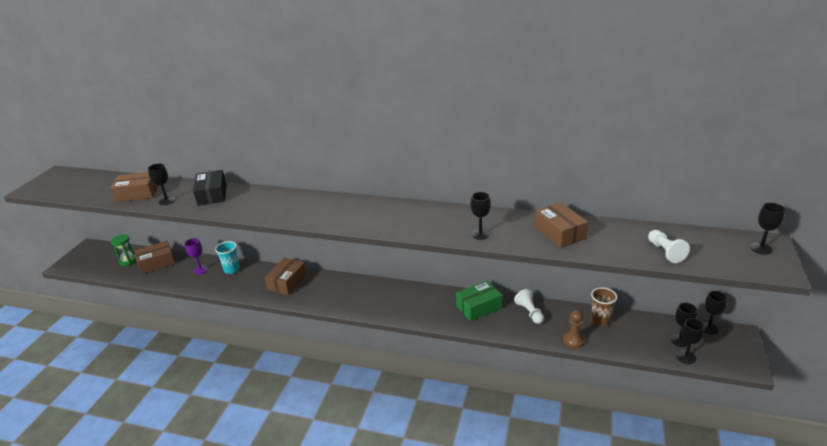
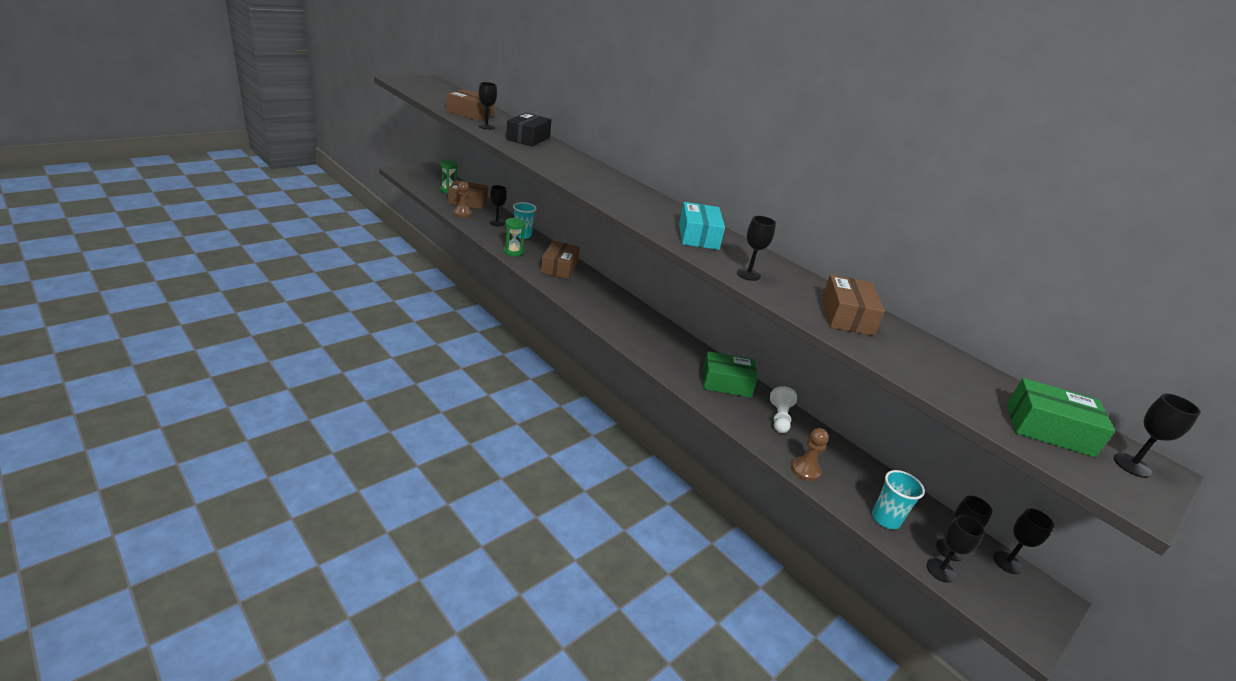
camera: 25 degrees right, 0 degrees up
(164, 277) = (462, 213): none -> brown pawn
(200, 270) = (497, 223): purple goblet -> black goblet
(240, 289) = (513, 252): none -> green hourglass
(287, 282) = (559, 267): brown box -> brown box turned 45 degrees counterclockwise
(421, 220) = (698, 236): none -> turquoise box
(600, 320) = (860, 472): brown cup -> none
(637, 343) = (885, 519): none -> turquoise cup
(665, 252) = (970, 397): white pawn -> none
(713, 249) = (1049, 429): none -> green box

